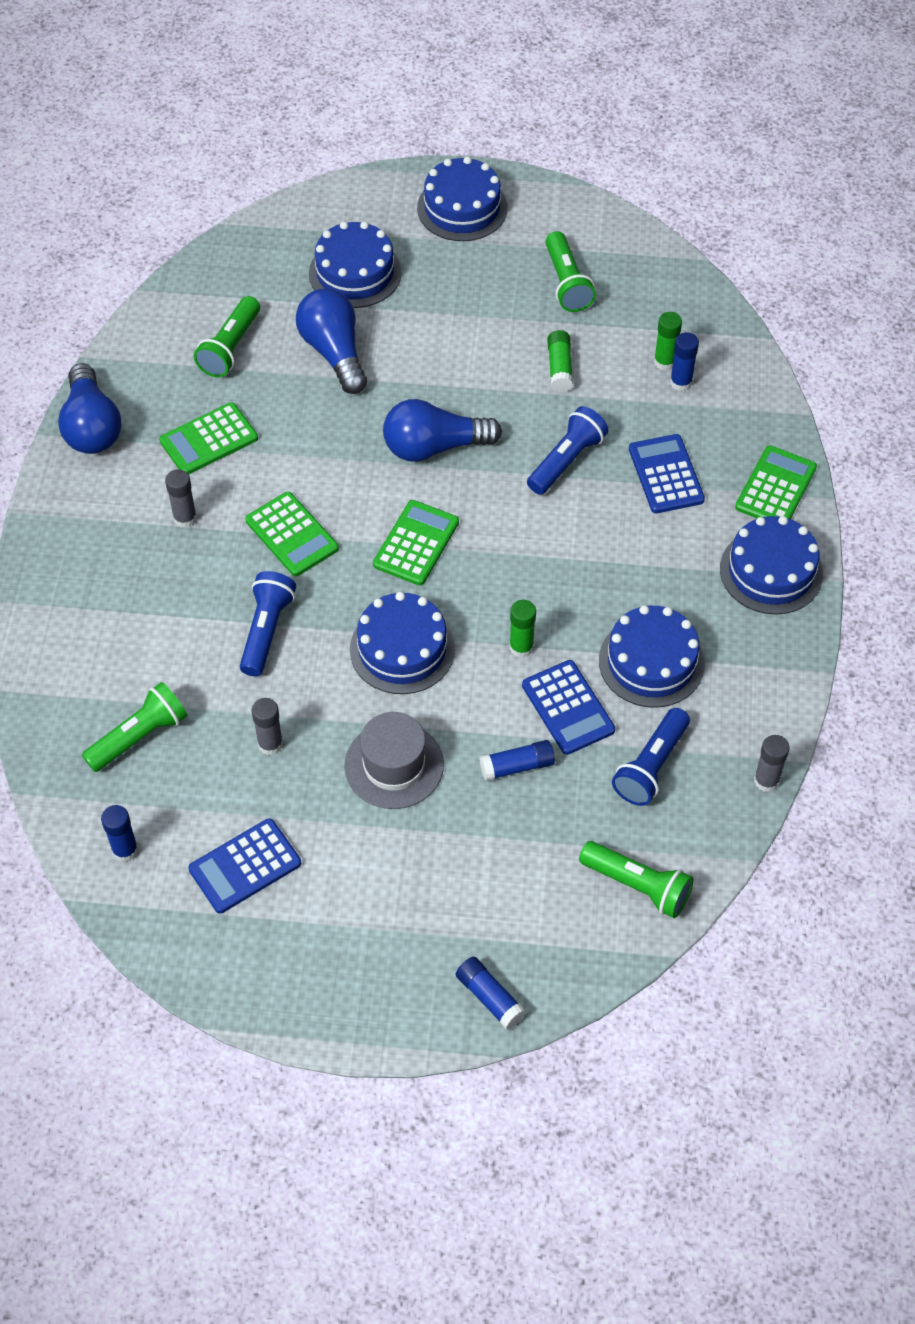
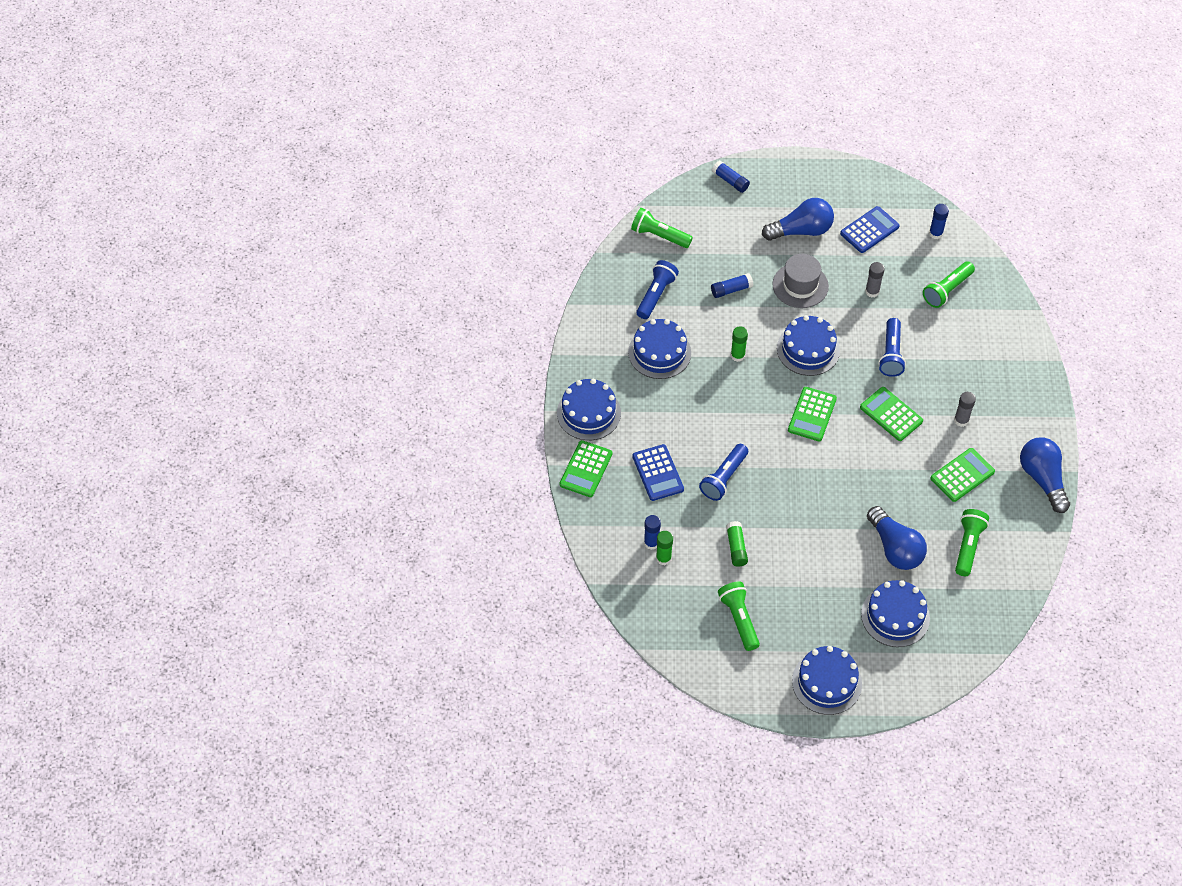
camera: 175 degrees right, 0 degrees up
(434, 447) = (812, 481): blue light bulb -> blue light bulb (801, 230)
(568, 708) = (706, 323): blue calculator -> none
(766, 780) = (591, 292): grey glue stick -> none

